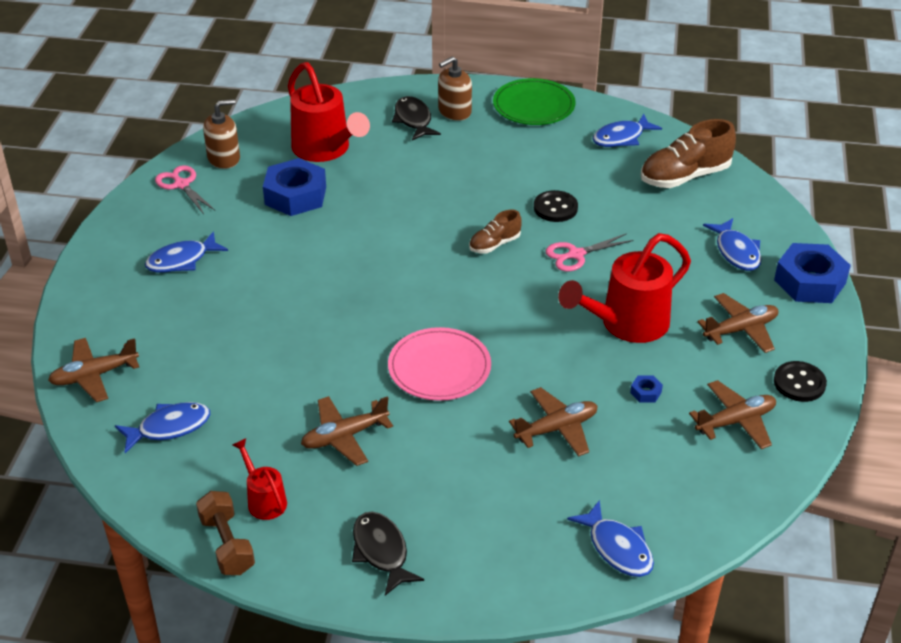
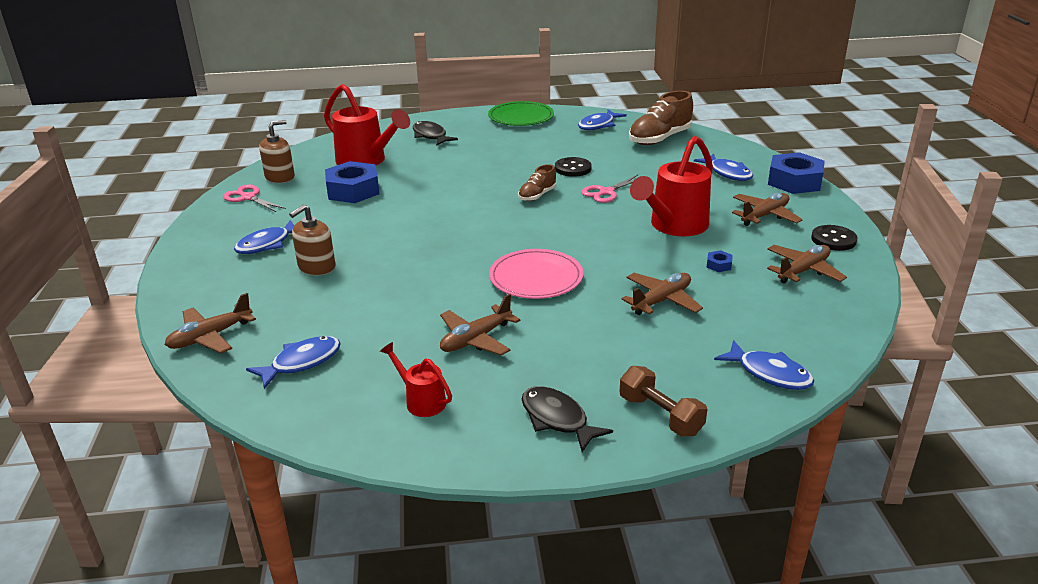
camera: 15 degrees left, 10 degrees down
(227, 544) = (400, 444): brown dumbbell -> brown dumbbell (660, 415)
(454, 111) = (461, 127): brown soap dispenser -> brown soap dispenser (316, 267)

